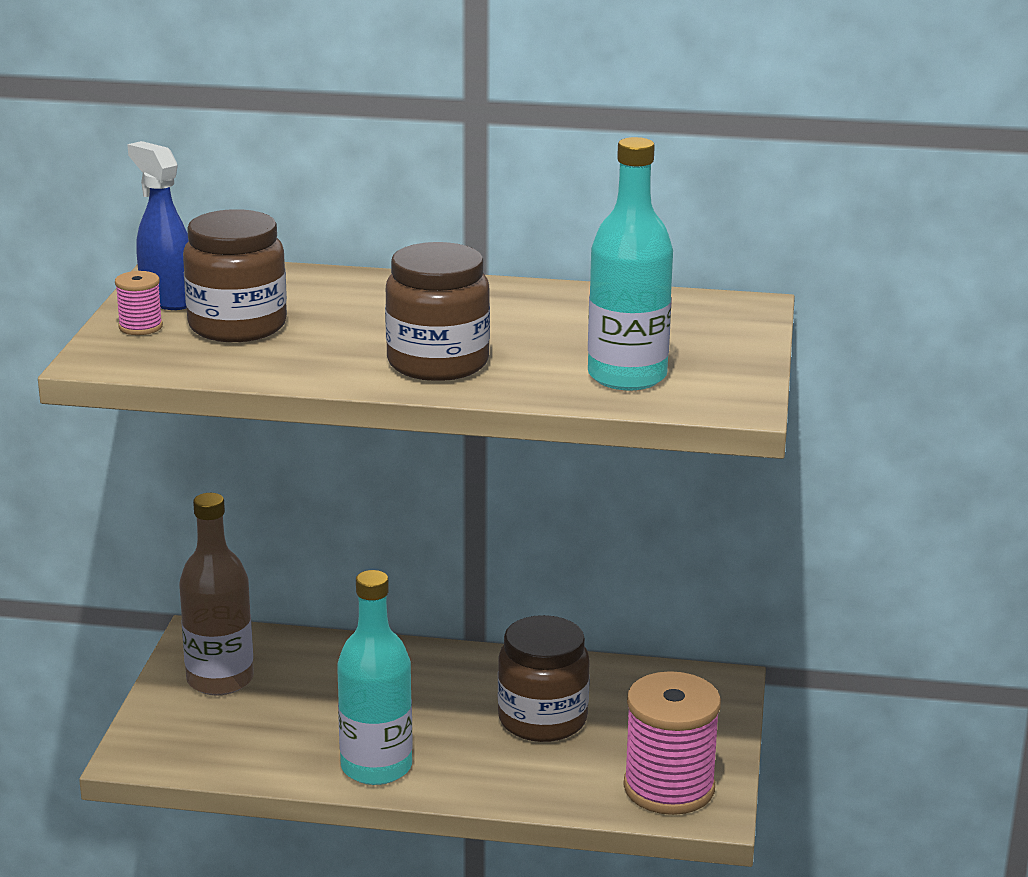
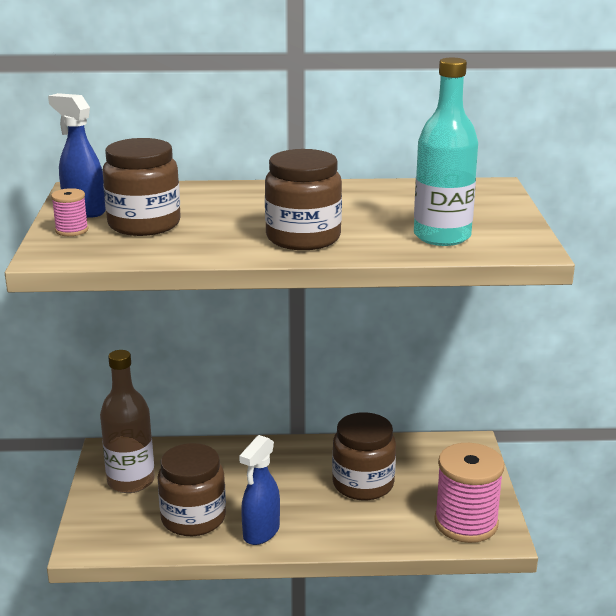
camera: 10 degrees left, 0 degrees up
(290, 738) = (193, 518): none -> brown jar
(376, 767) = (261, 532): turquoise bottle -> blue spray bottle

